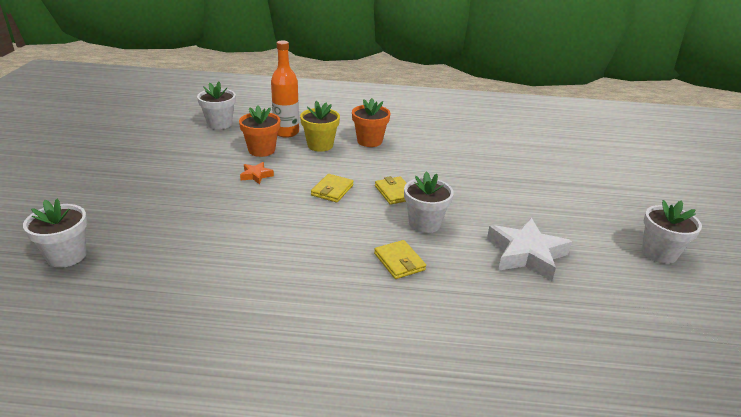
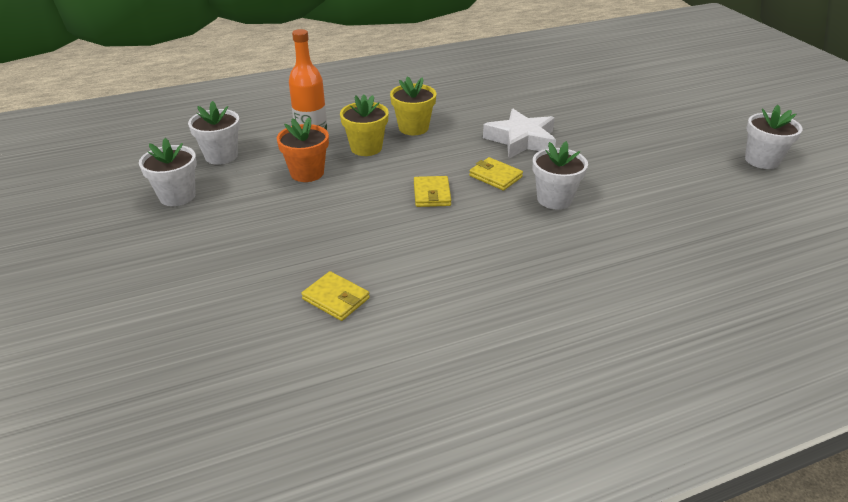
camera: 25 degrees left, 5 degrees up
(67, 256) = (214, 373): white flower pot -> white flower pot (177, 196)
(256, 175) = (333, 204): orange star -> none
(369, 141) = (413, 128): orange flower pot -> yellow flower pot
(399, 262) = (570, 245): yellow wallet -> yellow wallet (336, 298)
(526, 254) = (666, 198): white star -> white star (521, 140)

